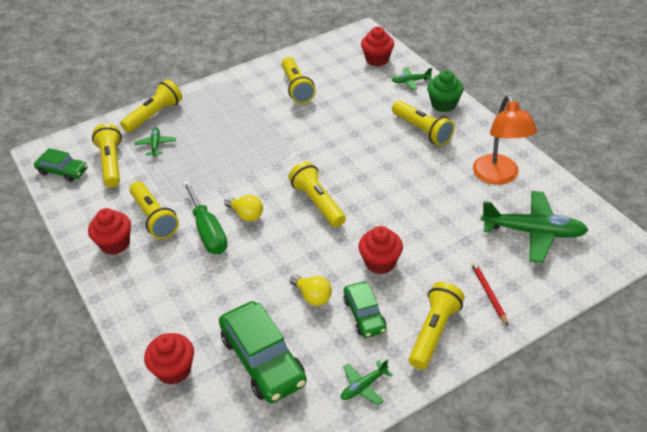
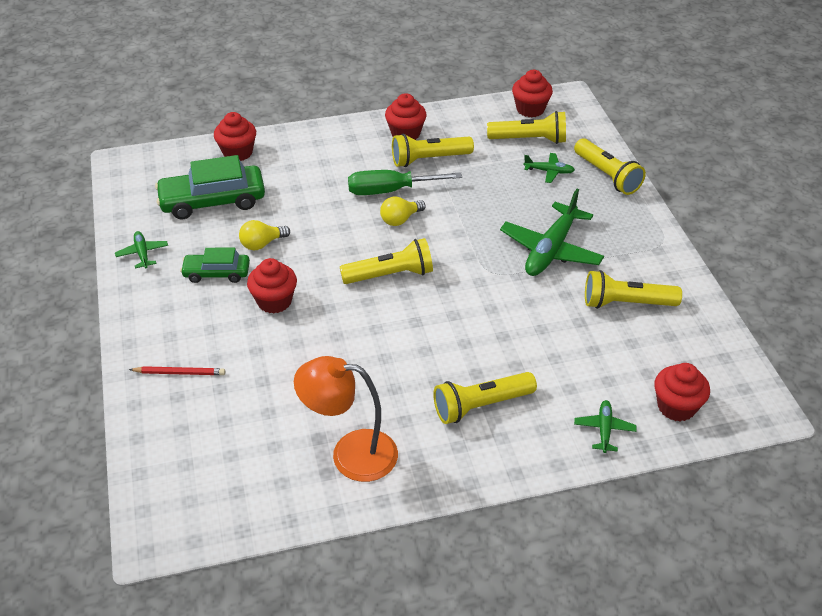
camera: 105 degrees right, 0 degrees up
(63, 171) = (530, 109): green car -> red cupcake
(434, 332) = (163, 315): yellow flashlight -> none
(443, 104) = (531, 449): green cupcake -> none
(533, 232) = (238, 449): green plane -> green plane (551, 250)

